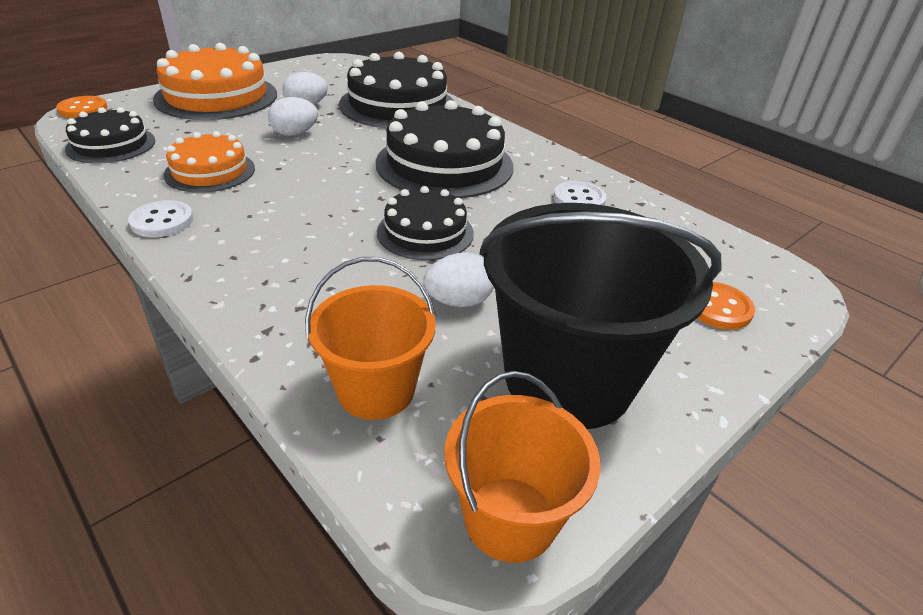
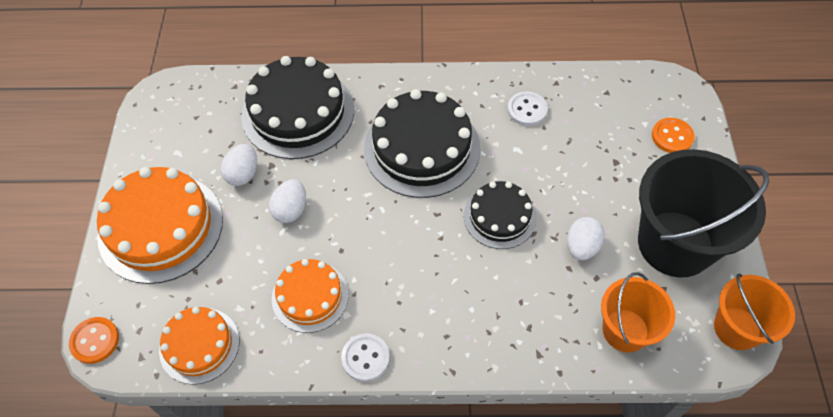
camera: 45 degrees left, 20 degrees up
(111, 145) = (199, 345): black cake -> orange cake

